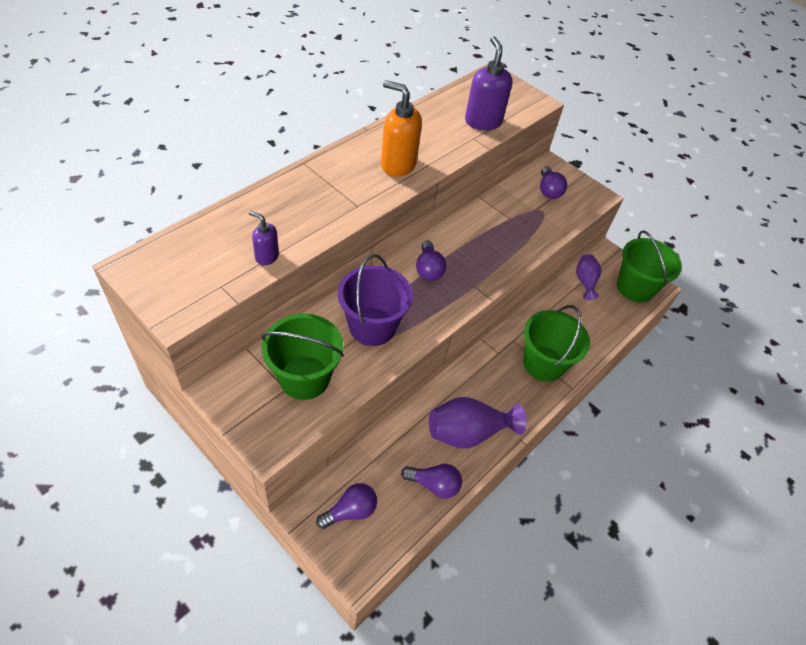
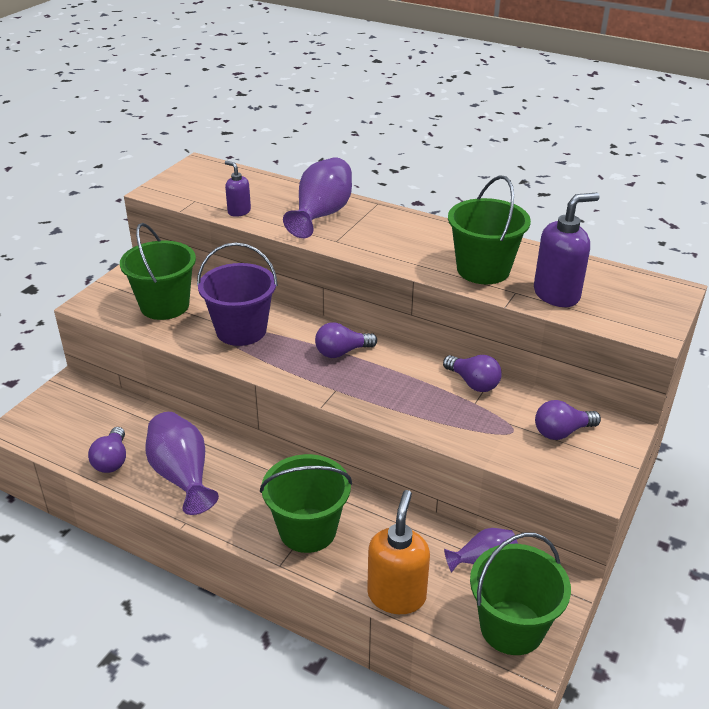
camera: 80 degrees right, 15 degrees down
(266, 256) = (239, 211): purple soap dispenser -> purple soap dispenser turned 60 degrees counterclockwise
(305, 202) = (321, 215): none -> purple vase
(350, 511) = (74, 410): purple light bulb -> purple light bulb (473, 383)
(398, 165) = (419, 251): orange soap dispenser -> orange soap dispenser (396, 595)
(438, 142) = (483, 270): none -> green bucket

